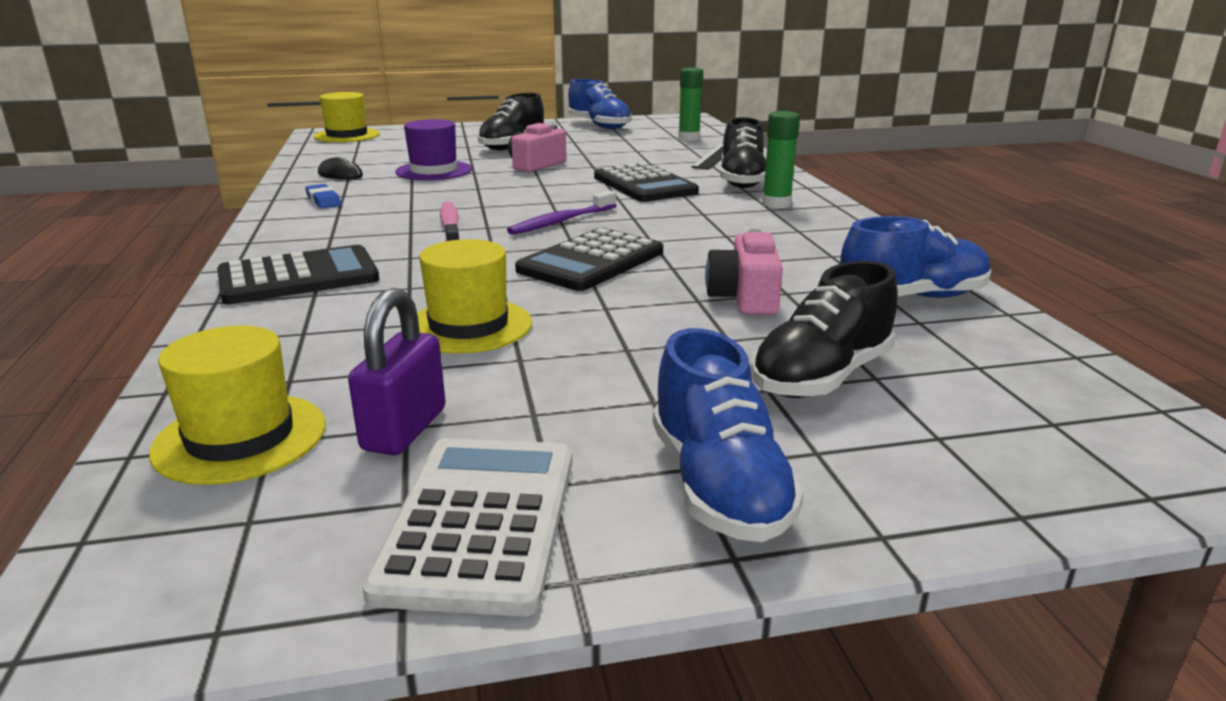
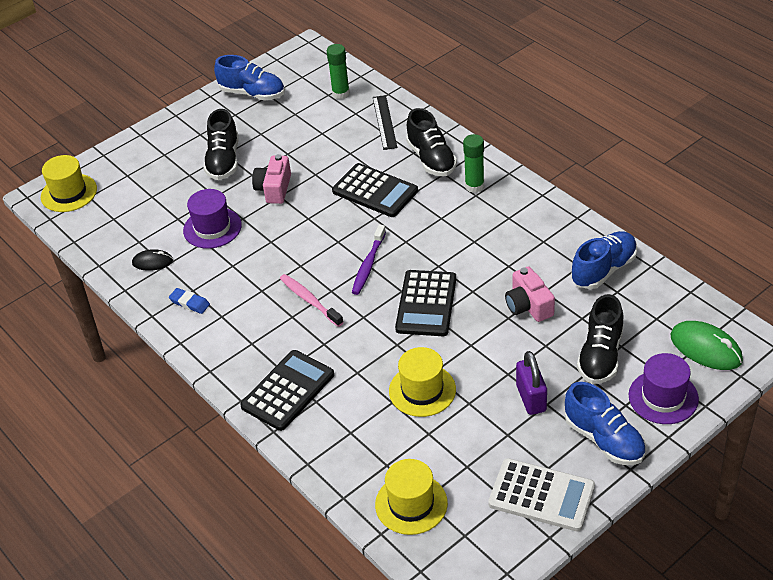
camera: 25 degrees left, 20 degrees up
(404, 429) = (468, 468): purple padlock -> purple padlock (531, 398)
(481, 522) = (541, 495): white calculator -> white calculator turned 135 degrees clockwise
(917, 468) = (663, 397): none -> purple hat
(1073, 431) = (706, 348): none -> green mouse

